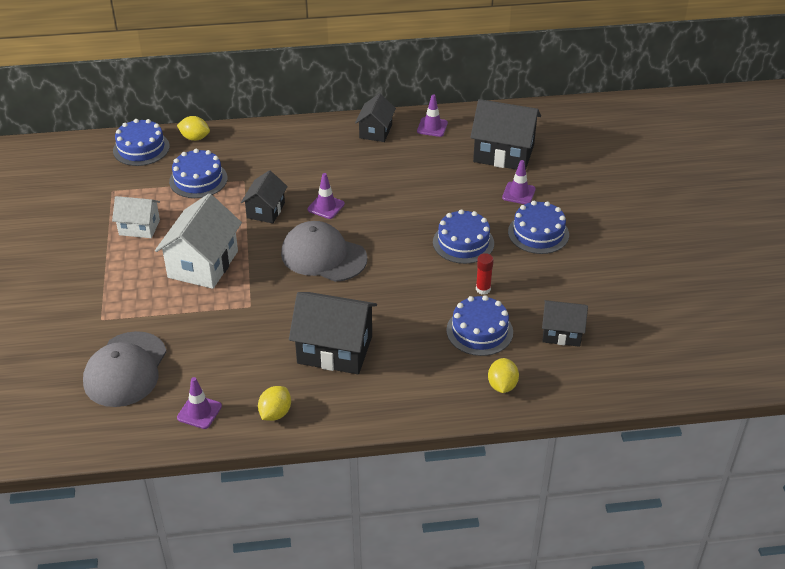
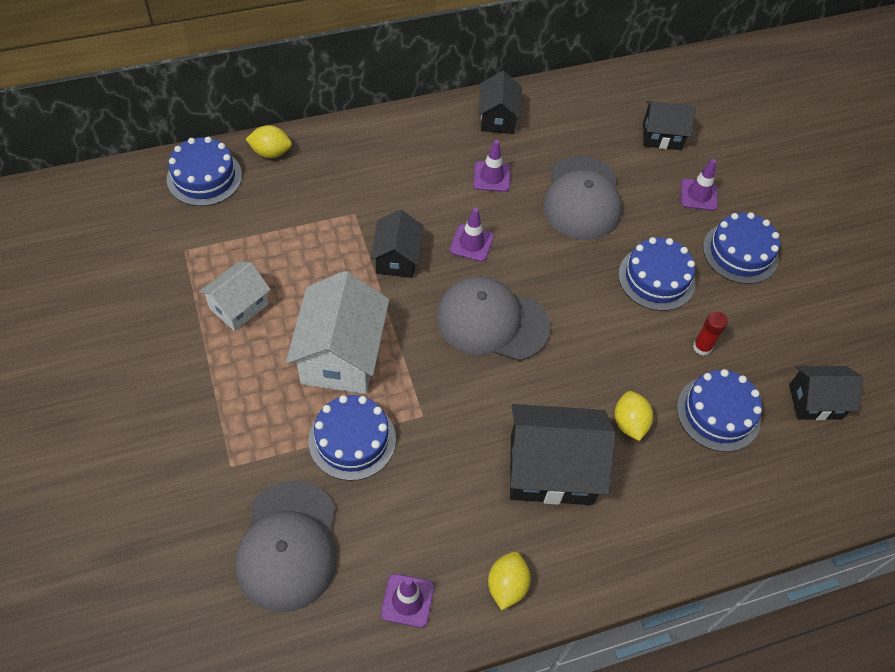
camera: 15 degrees left, 15 degrees up
(139, 227) = (239, 306): white house -> white house turned 45 degrees counterclockwise
(198, 180) = (295, 219): blue cake -> blue cake (352, 439)
(423, 187) = (582, 198): none -> grey cap
(432, 127) = (565, 105): purple traffic cone -> purple traffic cone (491, 177)
(502, 385) = (771, 494): yellow lemon -> yellow lemon (629, 423)
(503, 153) = (662, 136): black house -> black house, size x0.60

